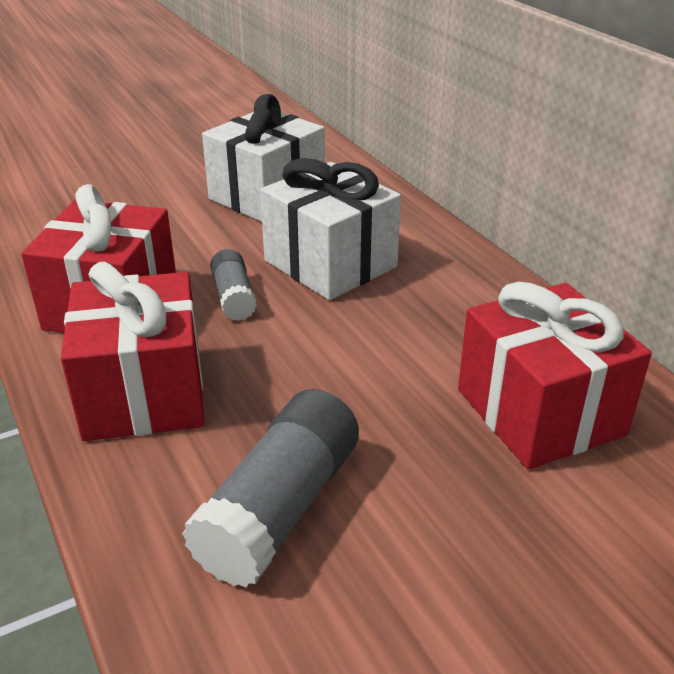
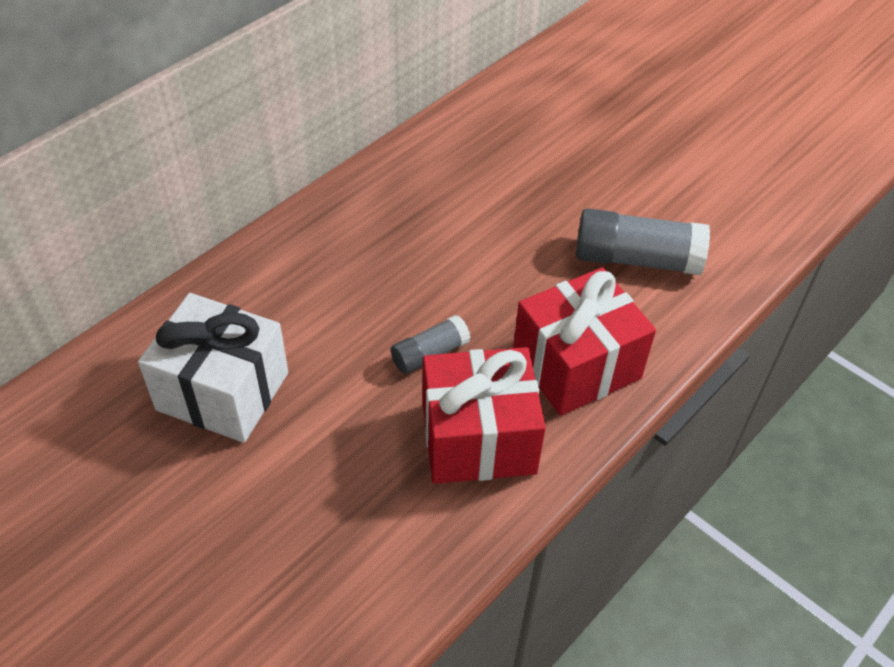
camera: 110 degrees left, 15 degrees up
(330, 264) = (349, 303): white gift -> none
(539, 412) = (492, 162): red gift -> none

